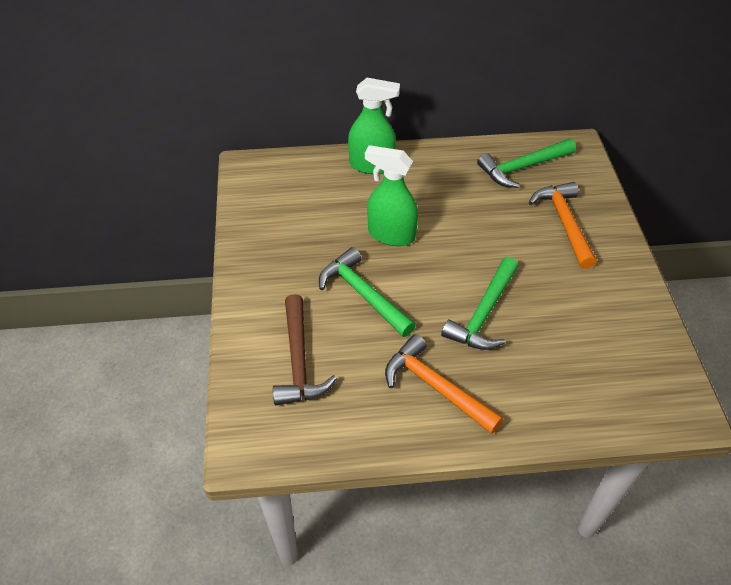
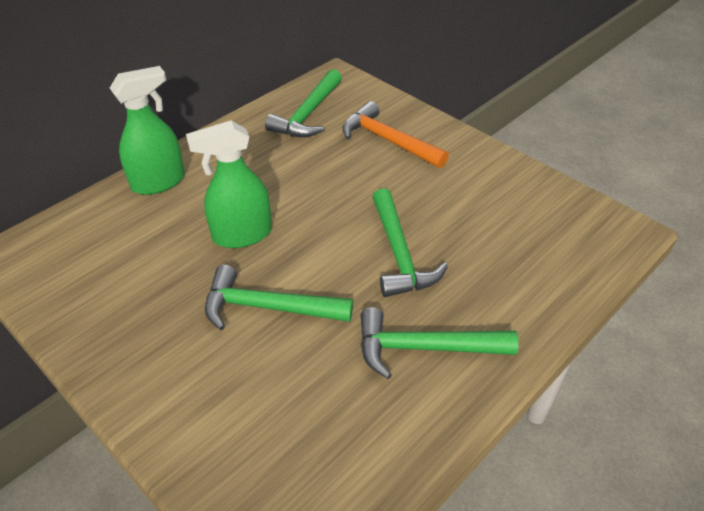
camera: 40 degrees left, 5 degrees down
(299, 361) = (264, 420): brown hammer -> none
(435, 386) = (424, 348): orange hammer -> green hammer

